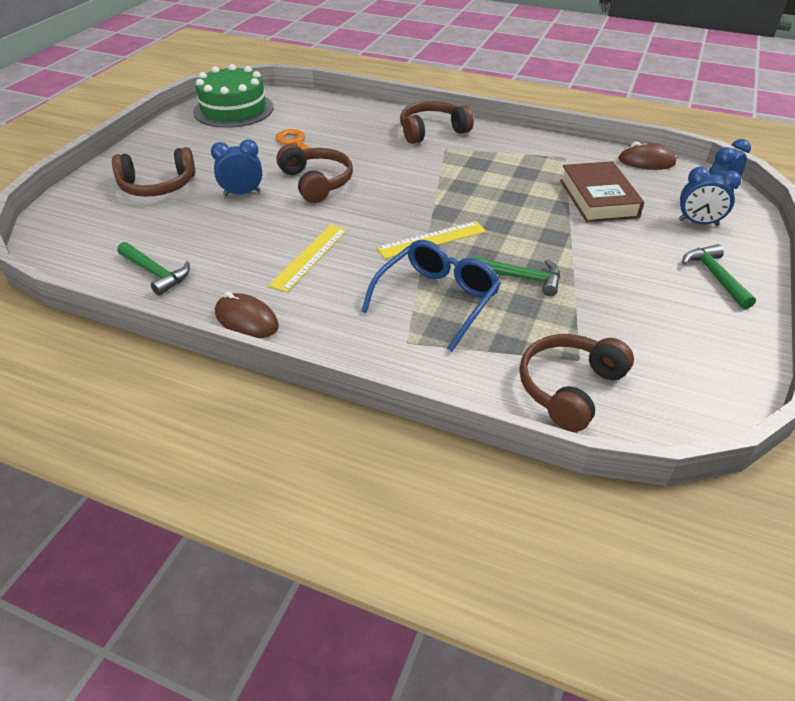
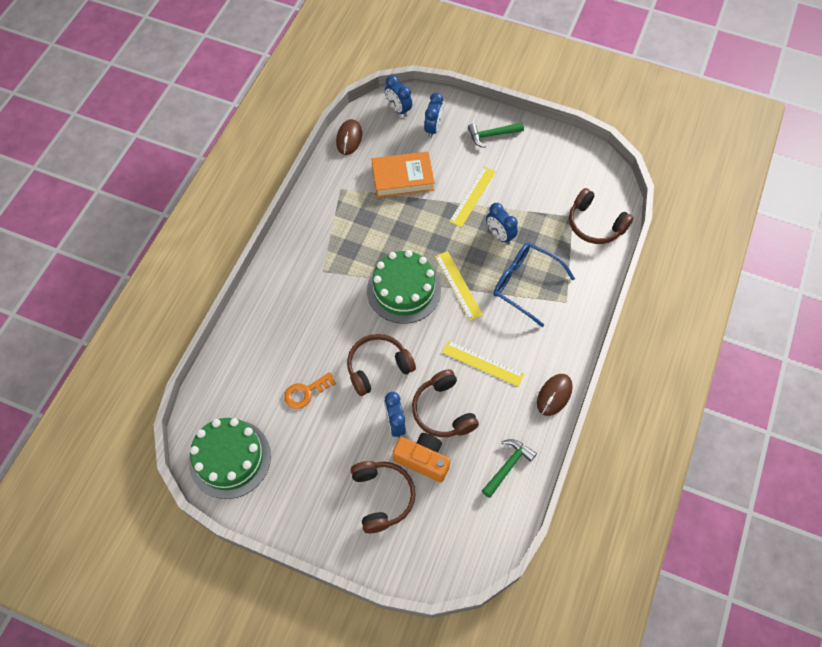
camera: 90 degrees left, 20 degrees up
(190, 211) = (422, 460): none -> orange camera
(422, 199) = (404, 290): none -> green cake
(432, 131) = (290, 280): brown headphones -> brown headphones (443, 411)
(522, 278) = (499, 235): green hammer -> blue clock
(587, 255) = (472, 196): none -> yellow ruler
(598, 198) = (402, 178): brown book -> orange book

